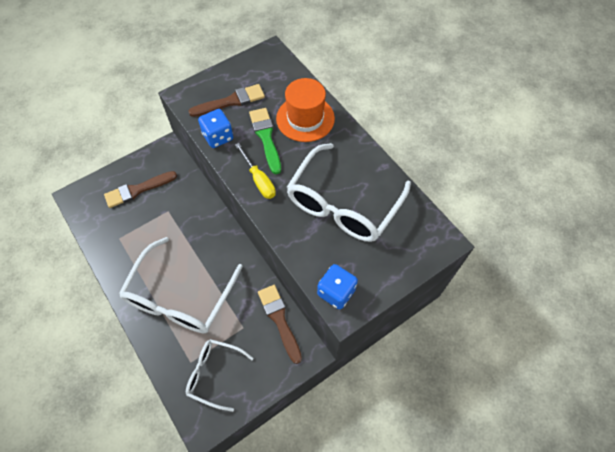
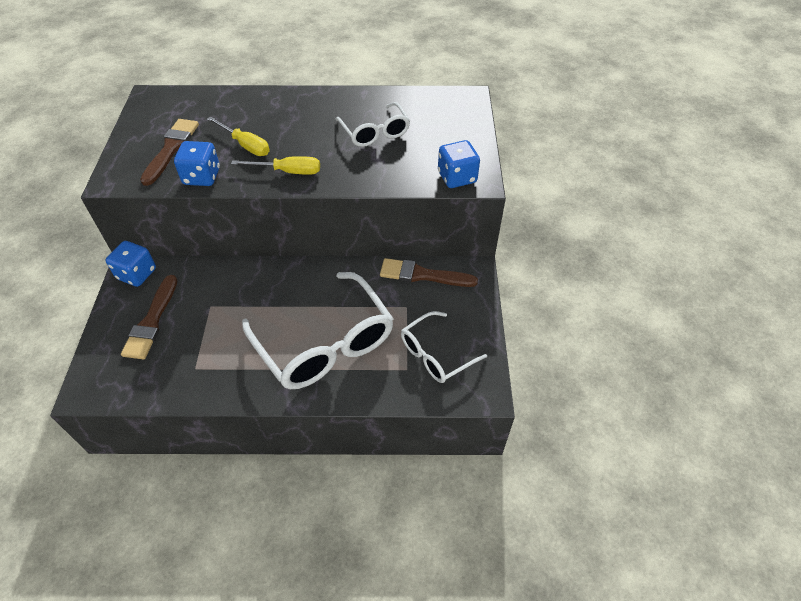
camera: 55 degrees left, 10 degrees down
(166, 154) = (137, 274): none -> blue dice
(266, 137) = (245, 145): green brush -> yellow screwdriver
(305, 118) = (257, 111): orange hat -> none
(343, 204) = (375, 132): white glasses -> white glasses, size x0.56

